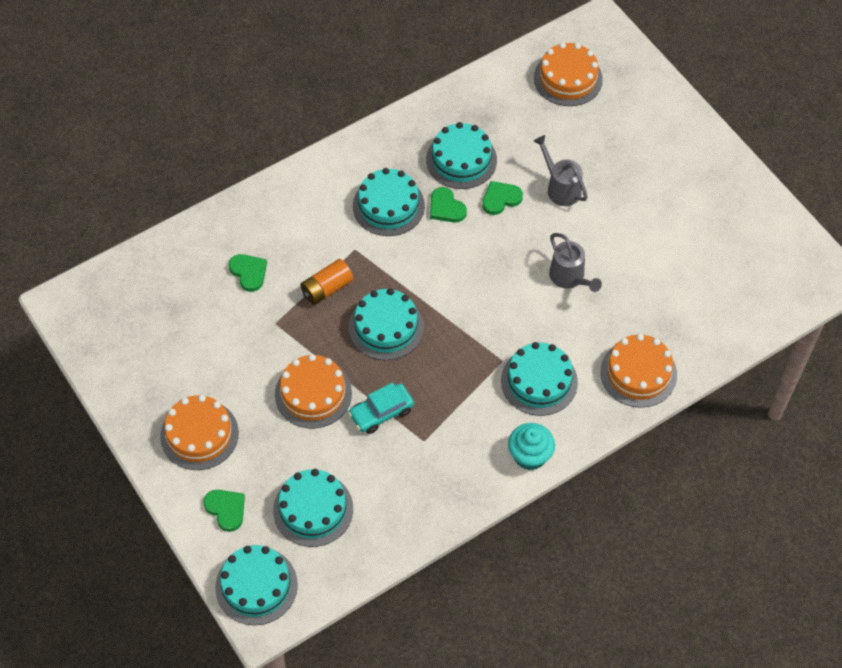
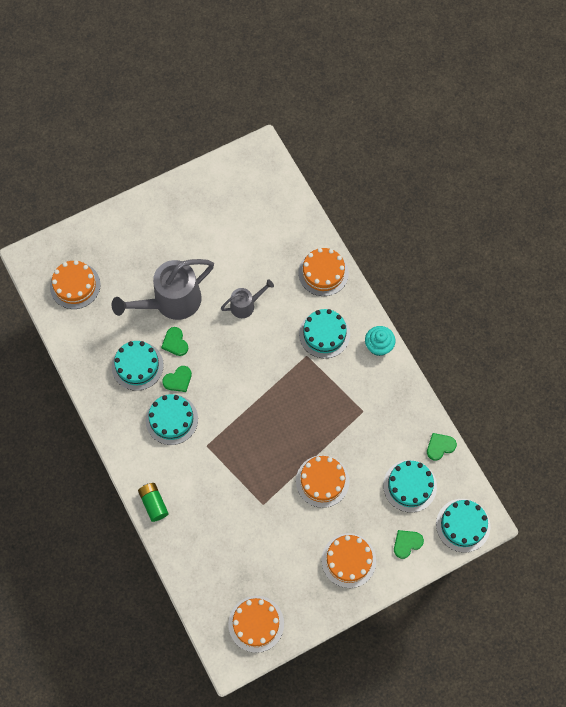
camera: 85 degrees left, 10 degrees up
(111, 328) = (256, 624): none -> orange cake
(249, 272) = (218, 521): green heart -> green heart (440, 446)
(270, 198) = (154, 503): none -> green battery
(327, 288) = (237, 467): orange battery -> none
(381, 412) = (340, 437): turquoise car -> none
(386, 327) = (273, 429): turquoise cake -> none
(560, 188) = (170, 302): grey watering can -> grey watering can, size x1.93

